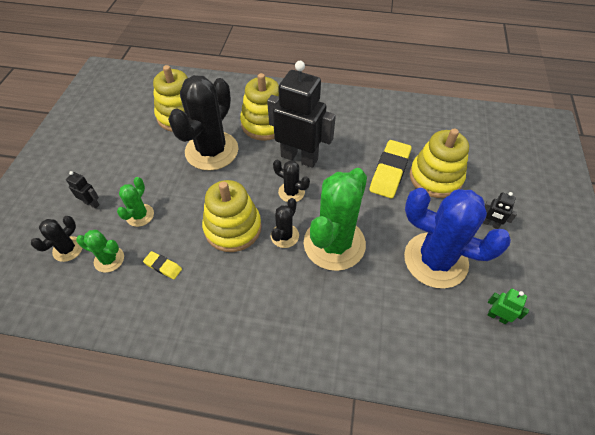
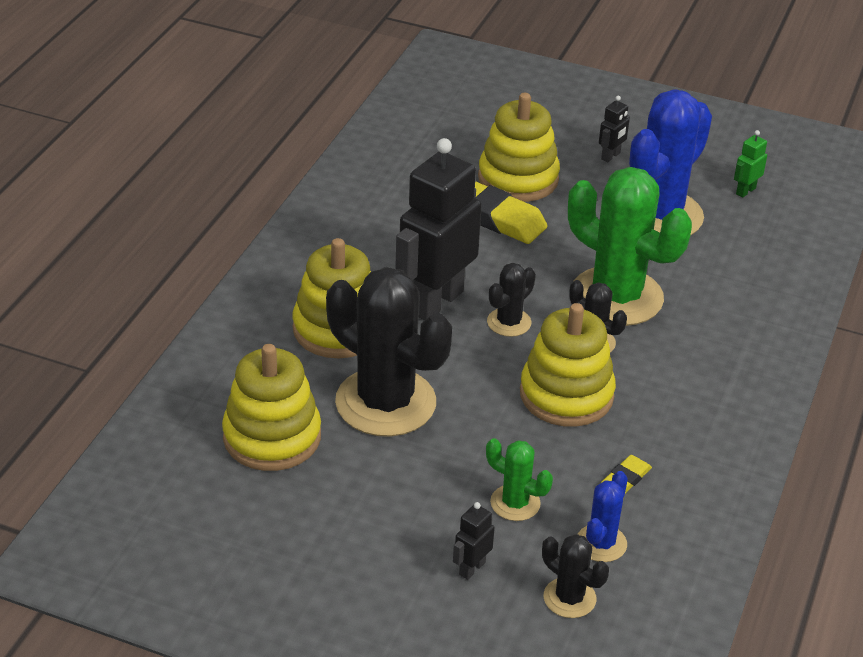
camera: 80 degrees left, 15 degrees down
(109, 259) = (601, 543): green cactus -> blue cactus

